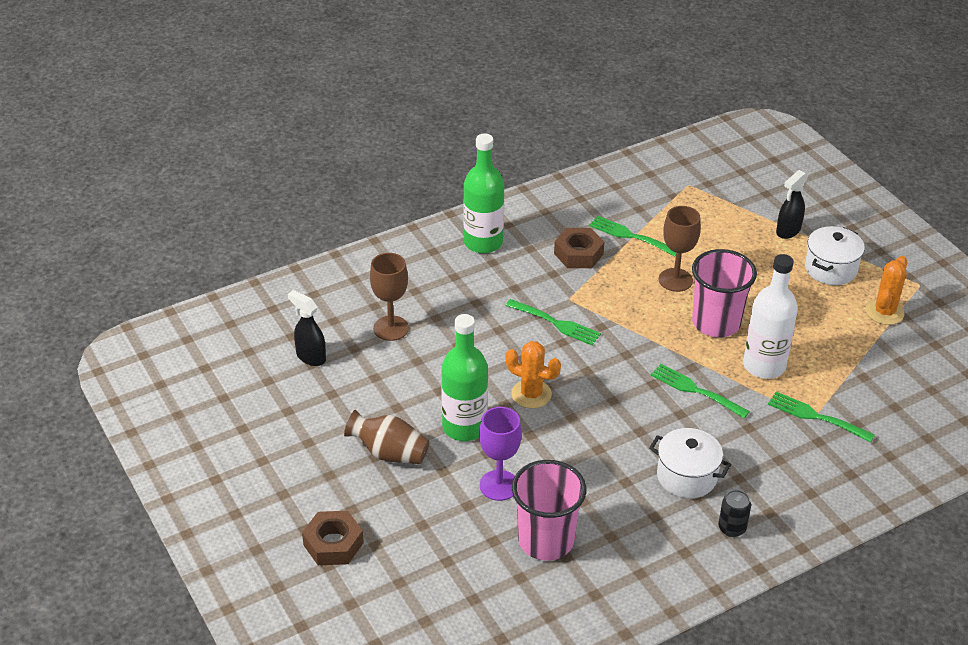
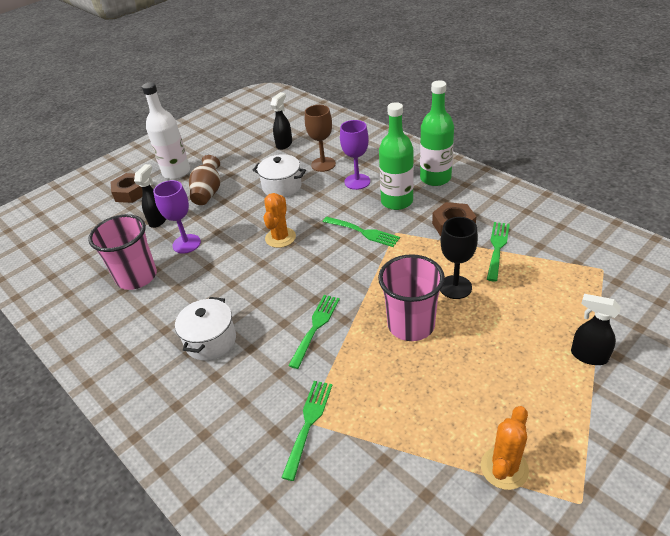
camera: 80 degrees right, 0 degrees up
(427, 512) = (158, 220): none -> black spray bottle
(451, 306) = (357, 182): none -> purple goblet
(464, 427) = (239, 216): green bottle -> green bottle (397, 201)
(556, 323) = (363, 232): green fork -> green fork turned 75 degrees counterclockwise
(675, 280) = (455, 287): brown goblet -> black goblet
(732, 528) = (155, 381): black can -> none
(764, 366) = (366, 370): white bottle -> white bottle (176, 172)
(830, 269) = (549, 404): white pot -> white pot (282, 187)
(884, 312) = (504, 468): orange cactus -> orange cactus turned 75 degrees counterclockwise

